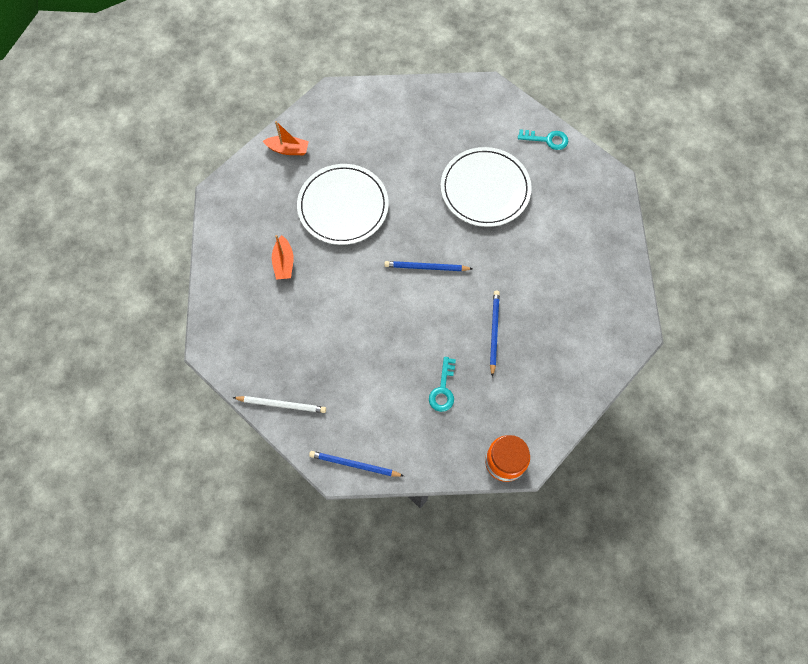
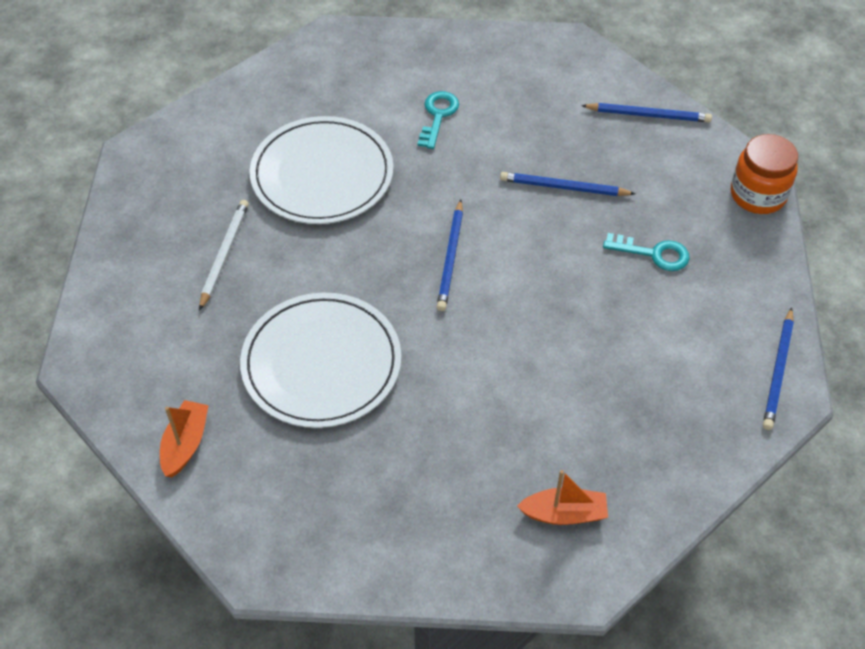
camera: 85 degrees left, 15 degrees down
(281, 404) = (685, 468): white pencil -> white pencil (224, 254)
(284, 263) = (421, 458): orange boat -> orange boat (564, 513)
(547, 140) = (249, 95): turquoise key -> turquoise key (438, 116)
(572, 388) = (648, 115): none -> blue pencil

